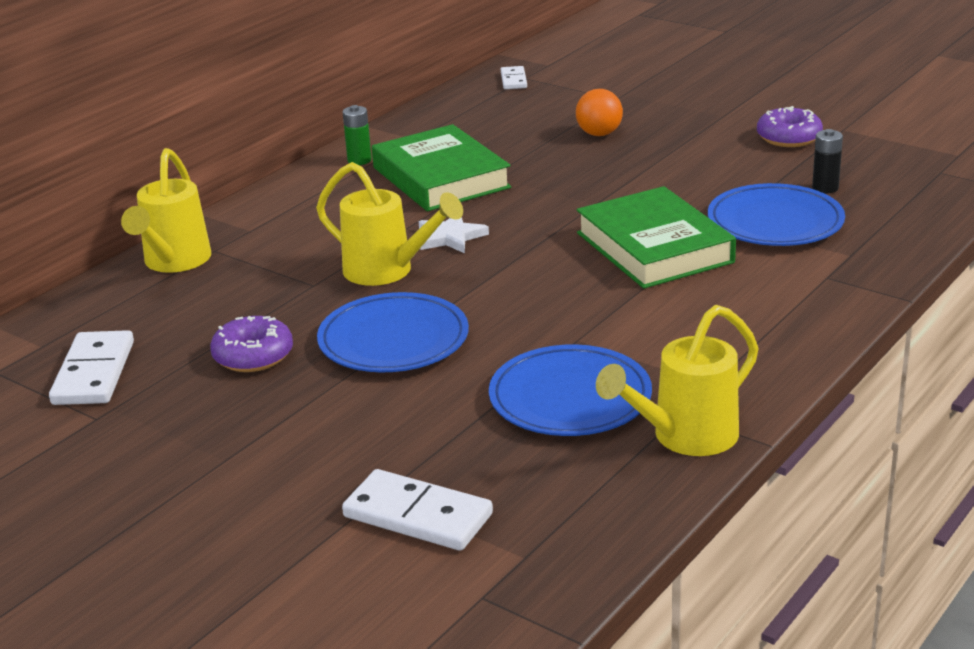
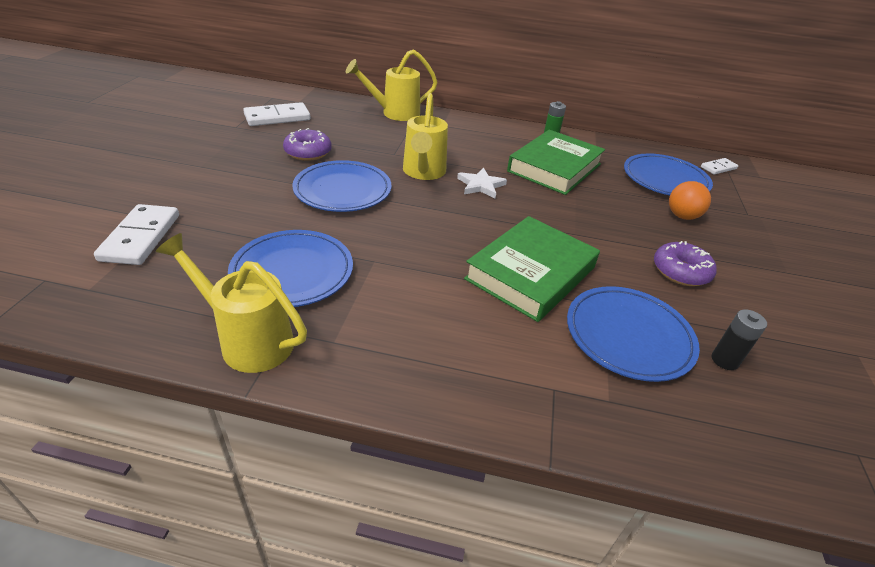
camera: 60 degrees right, 10 degrees up
(517, 118) = (665, 179): none -> blue plate
(788, 138) = (795, 319): purple donut -> purple donut (680, 271)

